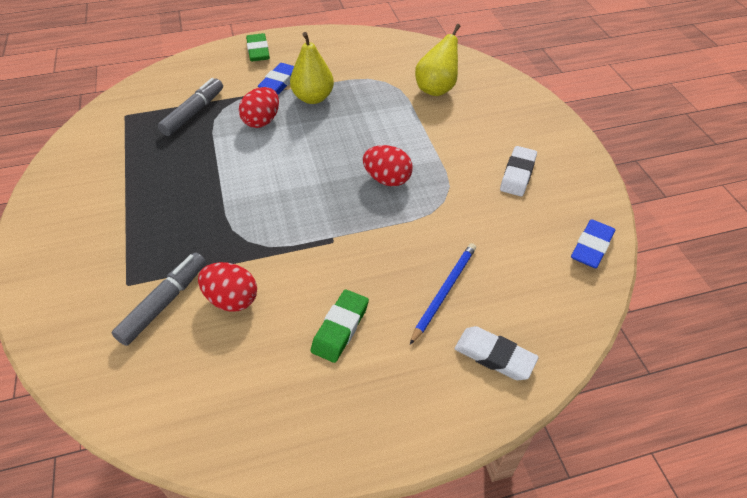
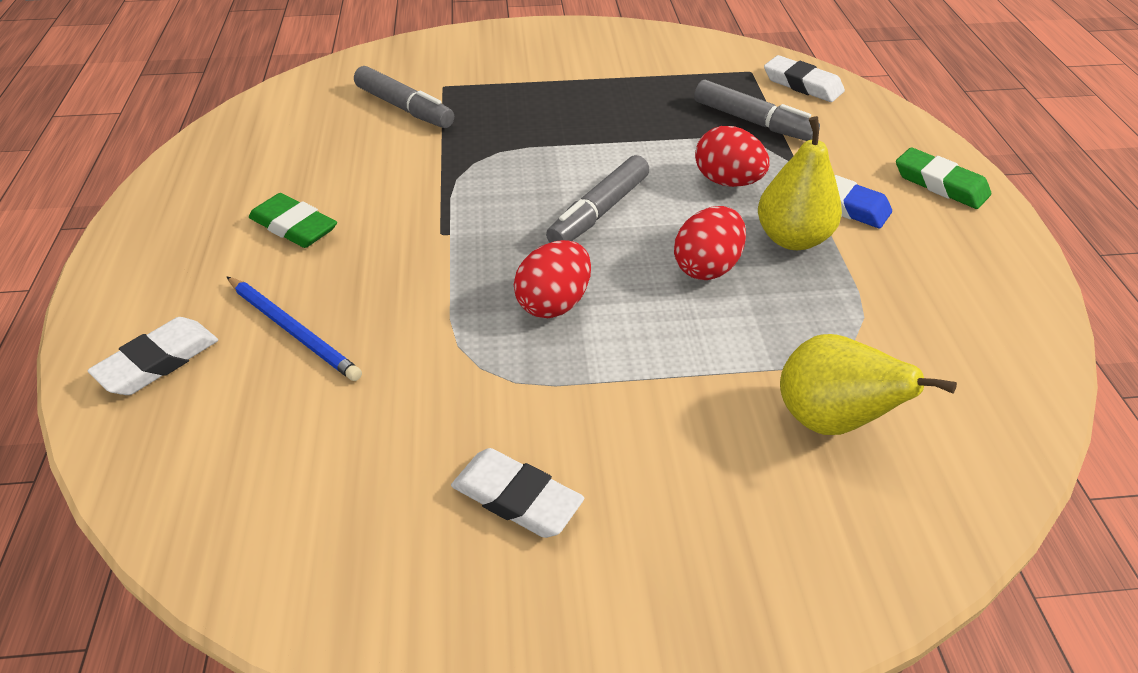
camera: 100 degrees right, 5 degrees down
(147, 93) = (802, 84): none -> white eraser
(232, 299) = (385, 150): red egg -> red egg (707, 267)
(258, 51) = (940, 184): green eraser -> green eraser turned 45 degrees clockwise
(299, 171) = (599, 212): none -> grey marker
(591, 247) = (275, 565): blue eraser -> none

